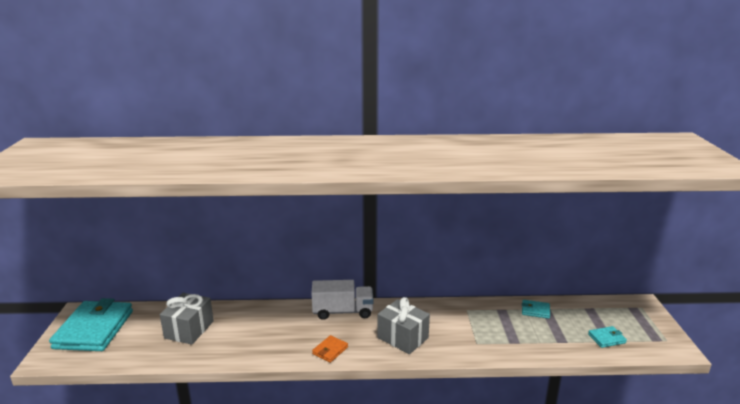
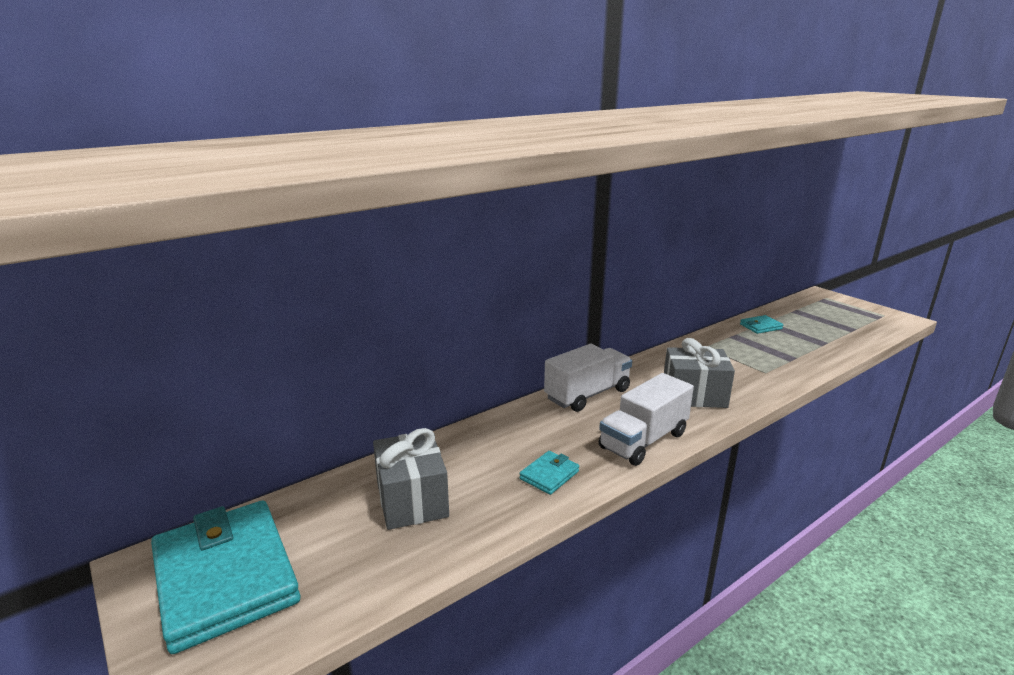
camera: 35 degrees left, 0 degrees up
(330, 350) = (643, 440): orange wallet -> white truck
(606, 338) = (848, 329): turquoise wallet -> turquoise wallet (549, 475)

